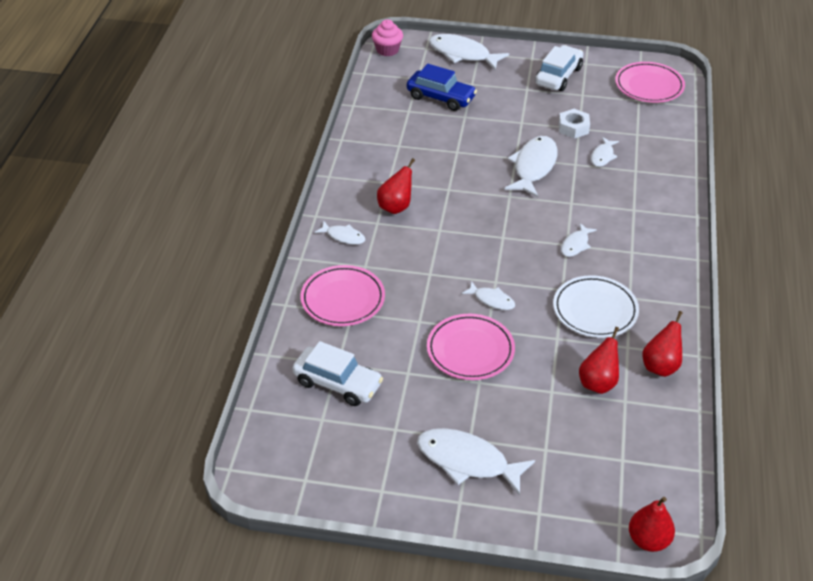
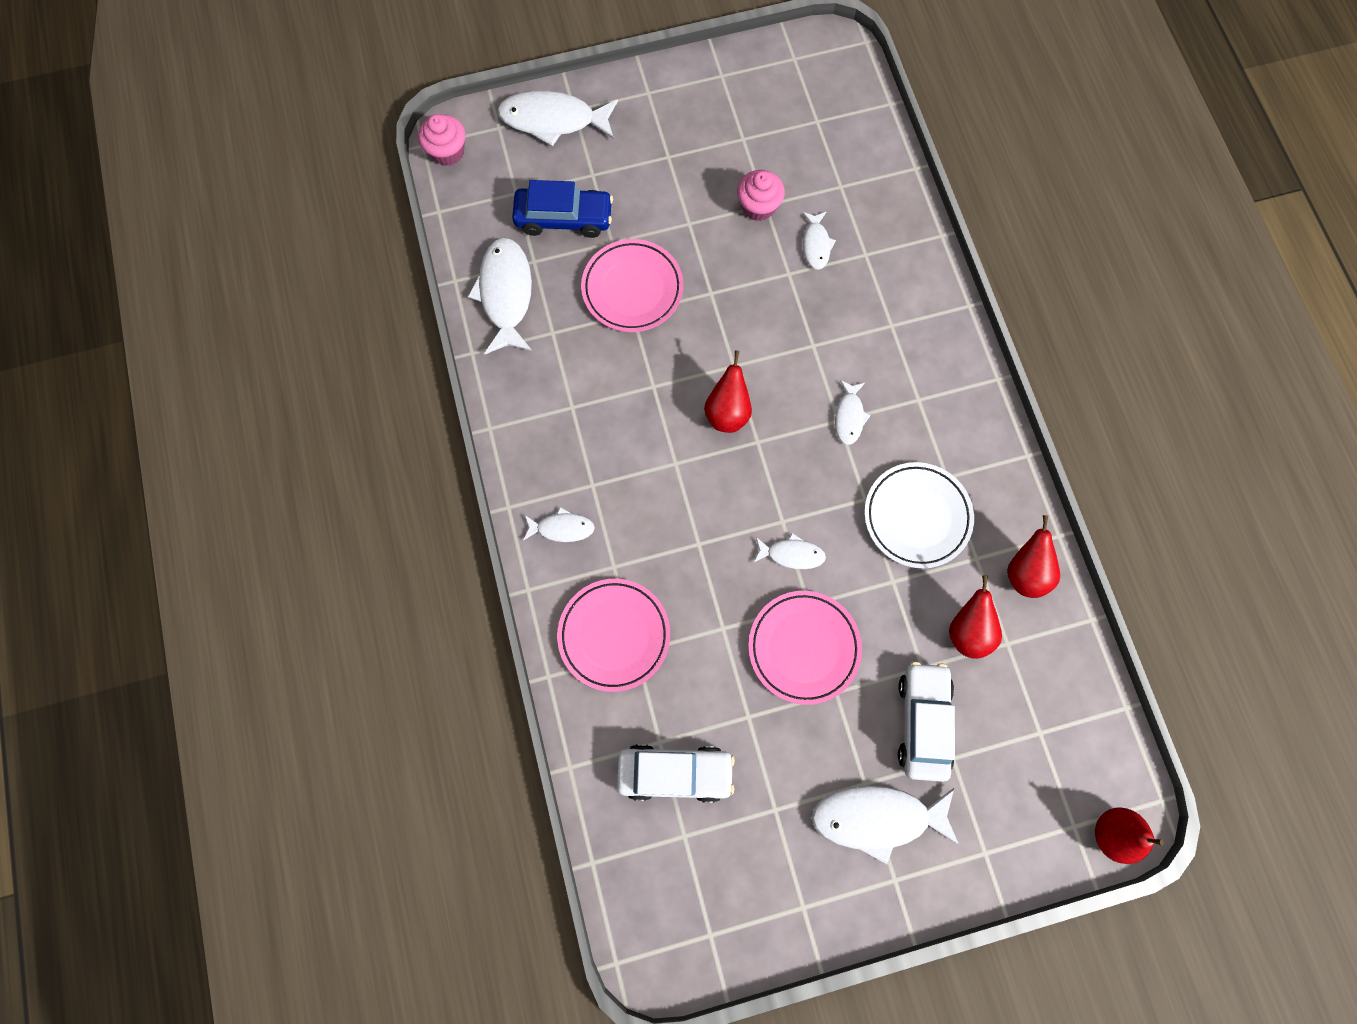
camera: 25 degrees left, 30 degrees up
(396, 207) = (602, 447): red pear -> red pear (727, 412)
(533, 167) = (740, 300): white fish -> white fish (506, 294)
(558, 76) = (697, 114): white car -> white car (922, 722)
(573, 128) = (758, 207): white nut -> pink cupcake
(649, 86) = (819, 88): pink plate -> pink plate (632, 289)

